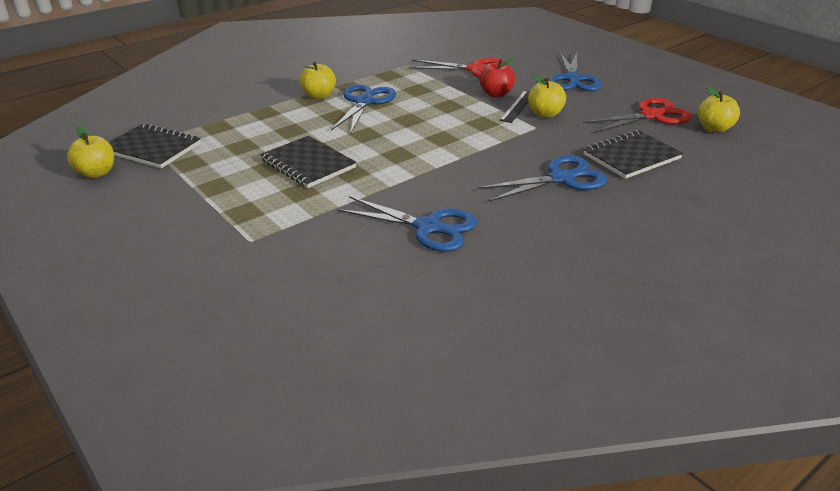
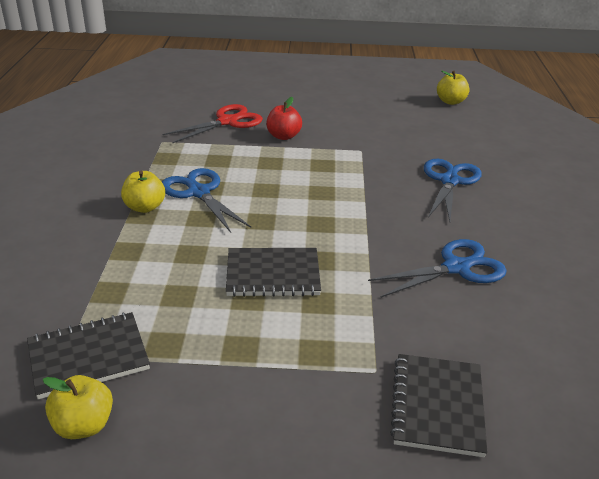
camera: 50 degrees left, 0 degrees up
(518, 106) = (317, 139): black ruler -> none
(545, 114) = (346, 137): yellow apple -> none
(573, 79) = (309, 100): blue scissors -> none
(631, 157) = (451, 143): black notebook -> black notebook (437, 406)
(651, 116) = (405, 108): red scissors -> none

